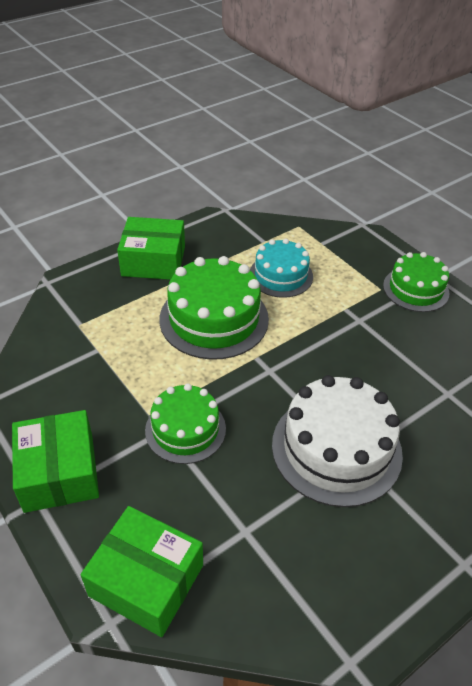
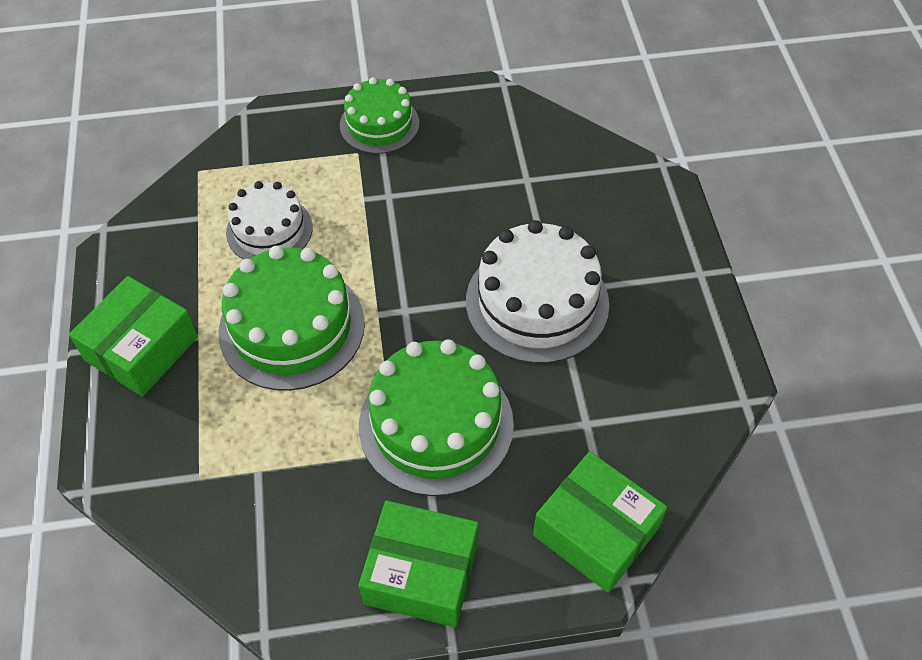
camera: 60 degrees left, 10 degrees up
(146, 580) = (595, 531): green box -> green box turned 75 degrees clockwise
(185, 429) = (436, 424): green cake -> green cake, size x1.58
(281, 275) = (269, 230): turquoise cake -> white cake

